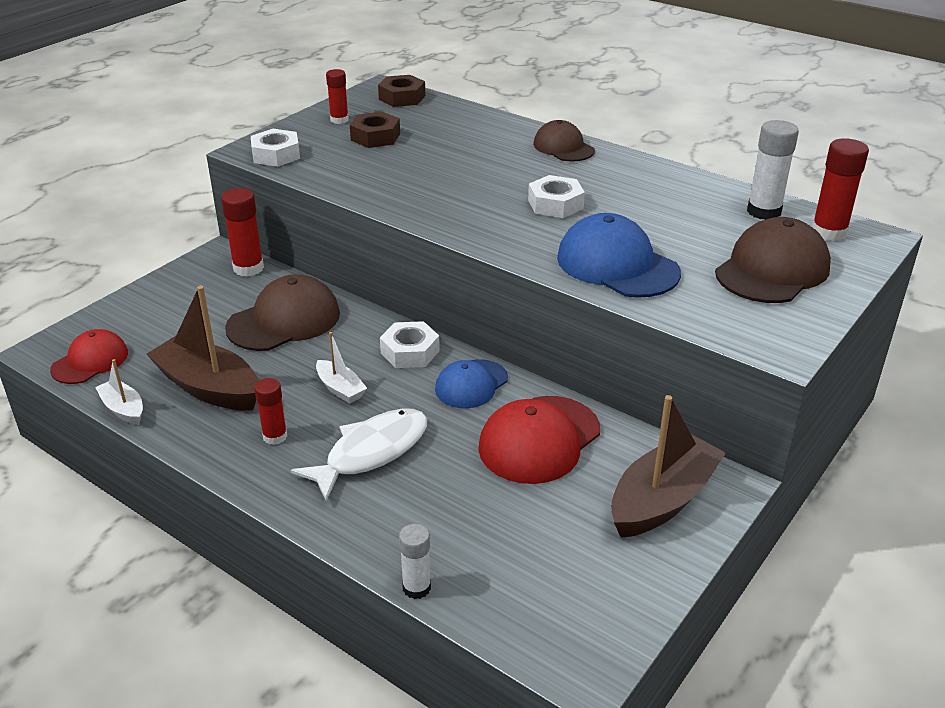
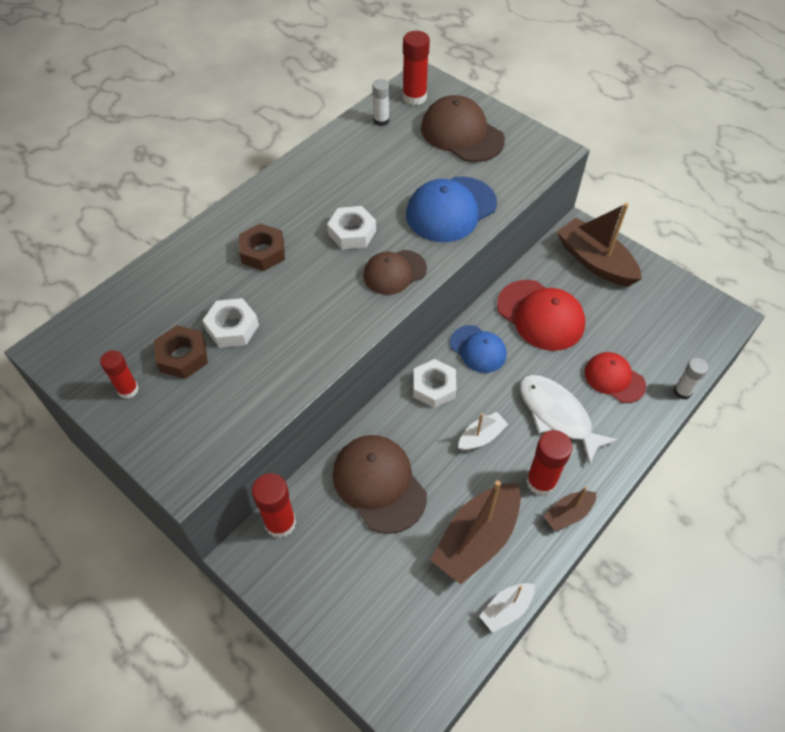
camera: 85 degrees left, 20 degrees up
(90, 361) = (431, 657): red cap -> red cap (614, 379)
(228, 458) = (568, 514): none -> brown boat
(275, 436) = (541, 482): red glue stick -> red glue stick, size x1.57
(276, 155) = (203, 448): white nut -> white nut (232, 327)
(402, 97) = (86, 331): brown nut -> brown nut (263, 252)
(563, 147) = (246, 215): brown cap -> brown cap (394, 272)
(764, 211) = (381, 121): white glue stick -> white glue stick, size x0.64

